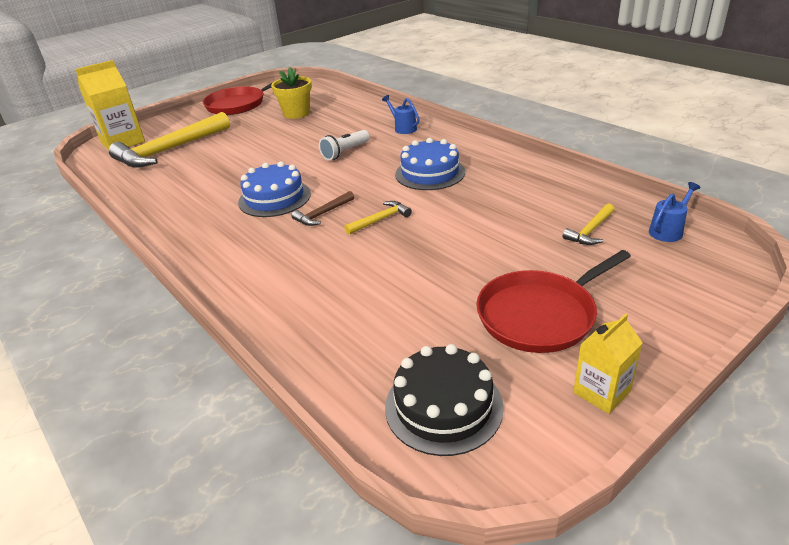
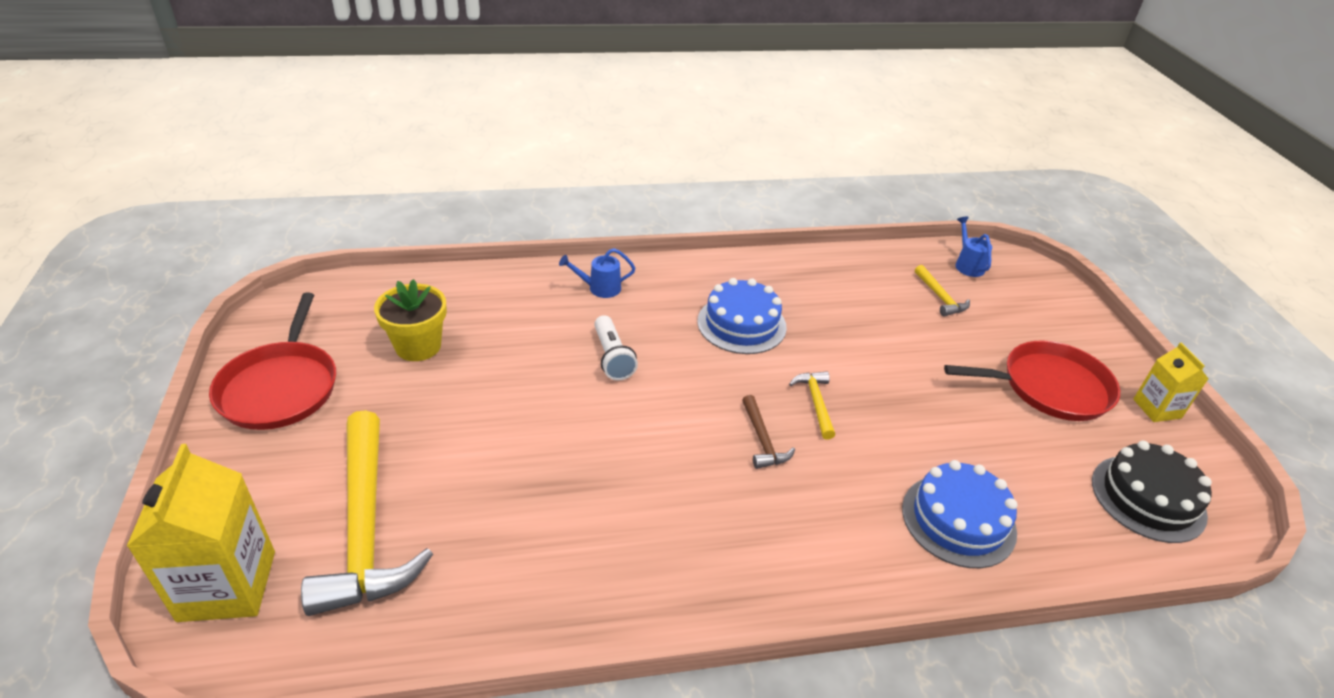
camera: 65 degrees left, 5 degrees up
(274, 198) = (678, 465): blue cake -> blue cake (958, 520)
(540, 315) = (1049, 387): red pan -> red pan turned 90 degrees counterclockwise

